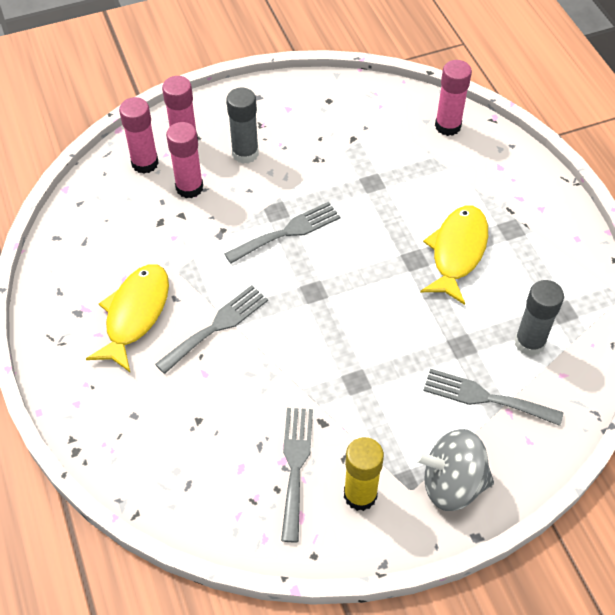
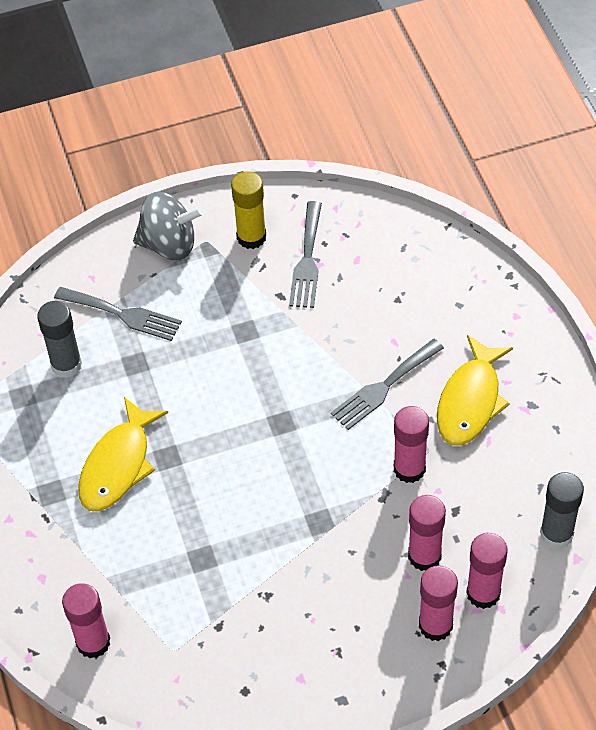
camera: 175 degrees left, 0 degrees up
(197, 254) = (409, 469): none -> pink glue stick
(245, 153) = (357, 605): grey glue stick -> grey glue stick (556, 534)
(287, 232) = (307, 494): grey fork -> none

